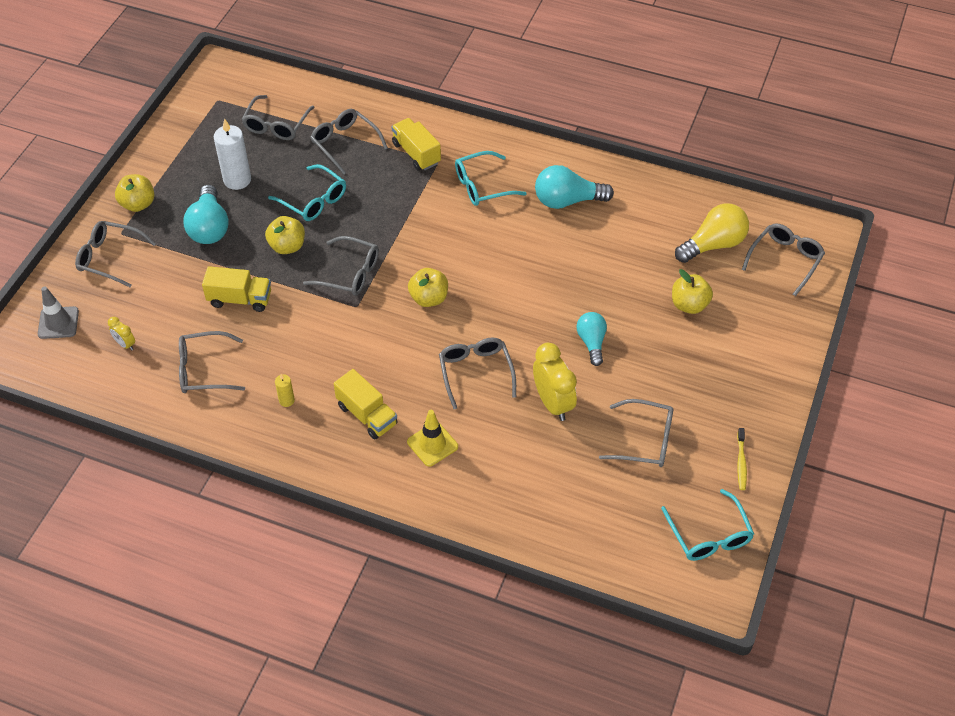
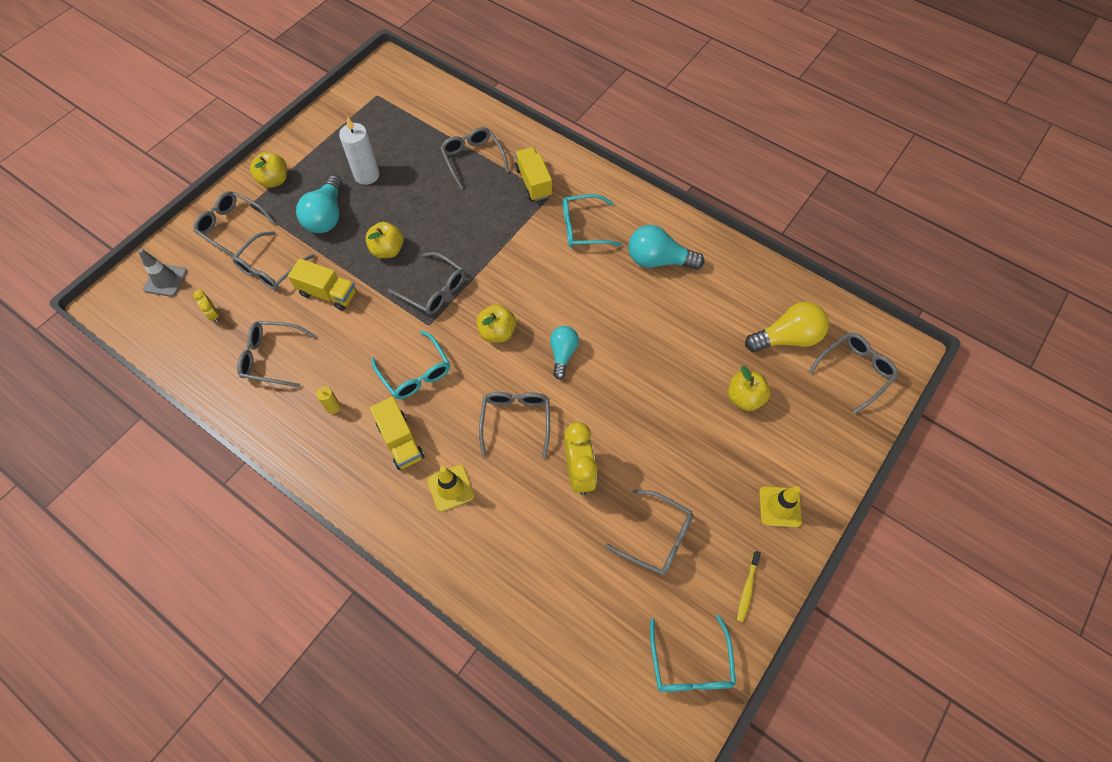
camera: 15 degrees right, 10 degrees up
(276, 125) = (419, 129): grey glasses -> grey glasses (271, 268)
(313, 200) = (426, 209): turquoise glasses -> turquoise glasses (415, 373)
(591, 342) = (636, 416): turquoise light bulb -> turquoise light bulb (563, 354)
(750, 389) = (780, 507): none -> yellow traffic cone

